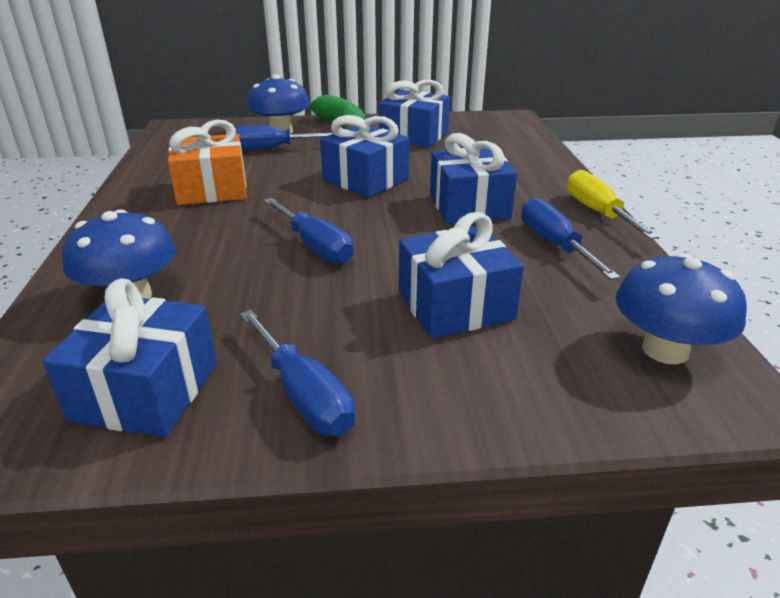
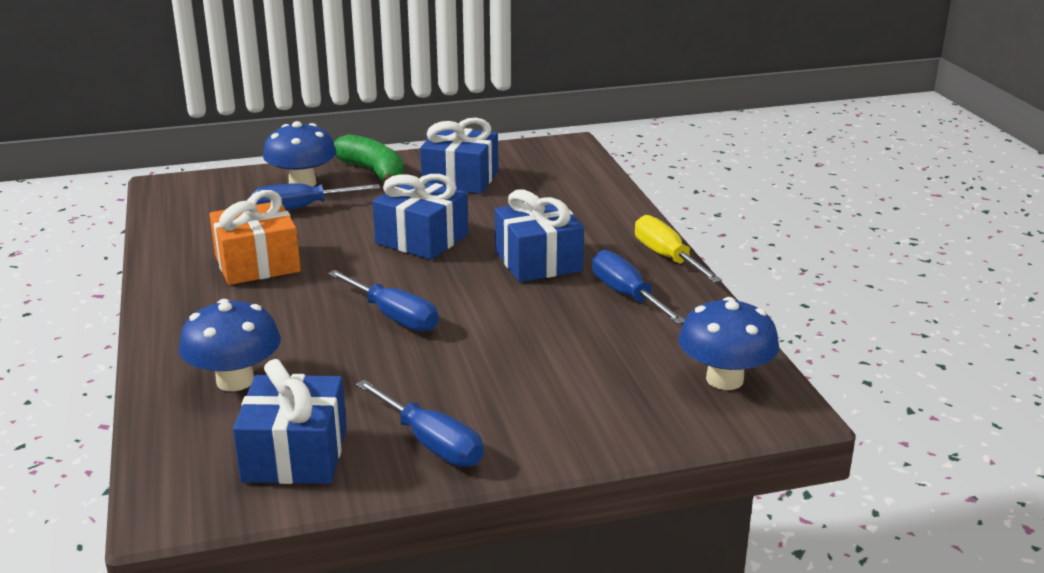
camera: 10 degrees left, 5 degrees down
(455, 305) = (543, 360): blue gift -> none

